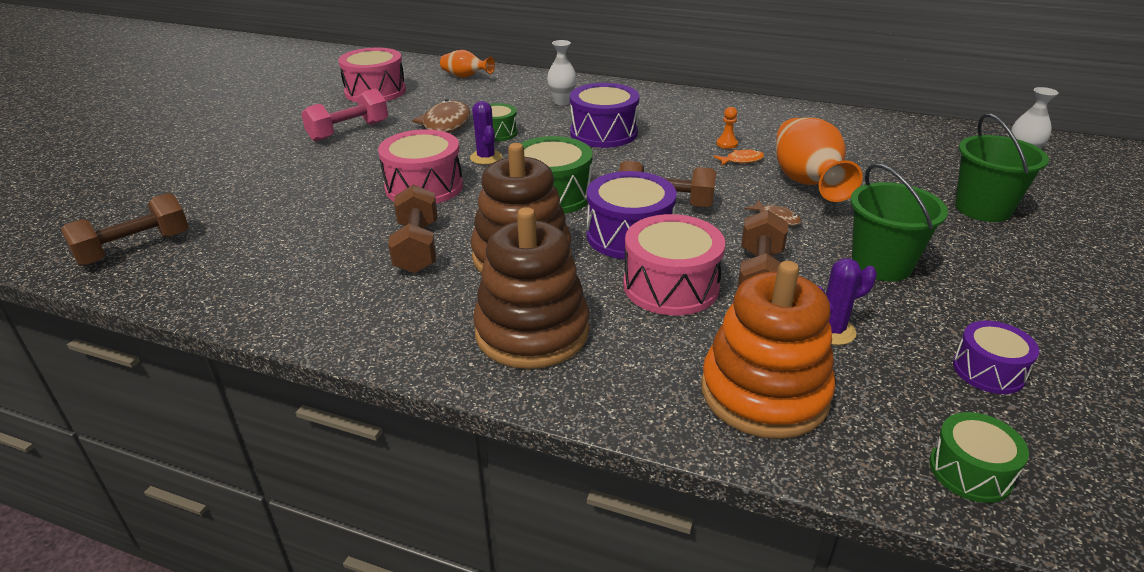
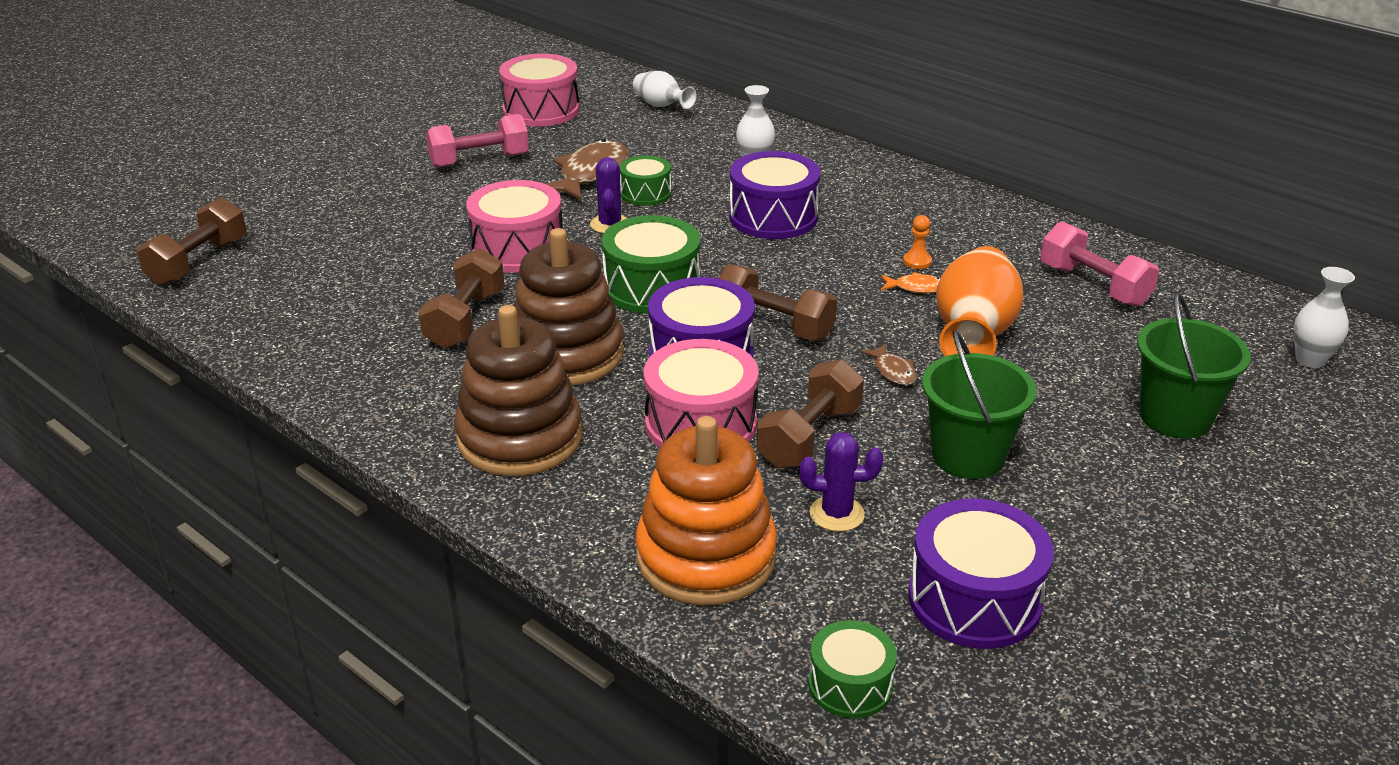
camera: 20 degrees right, 0 degrees up
(135, 248) = (198, 262): brown dumbbell -> brown dumbbell turned 45 degrees counterclockwise
(465, 77) = (661, 106): orange vase -> white vase
(851, 138) = (1093, 285): none -> pink dumbbell
(988, 371) = (974, 599): purple drum -> purple drum, size x1.68

